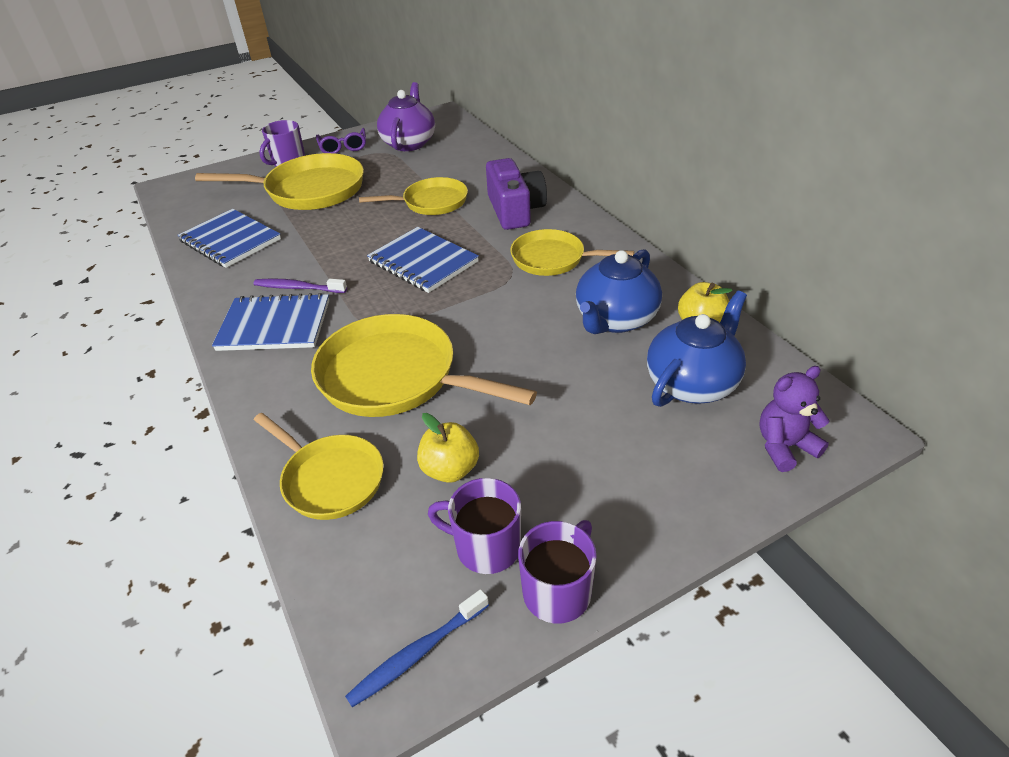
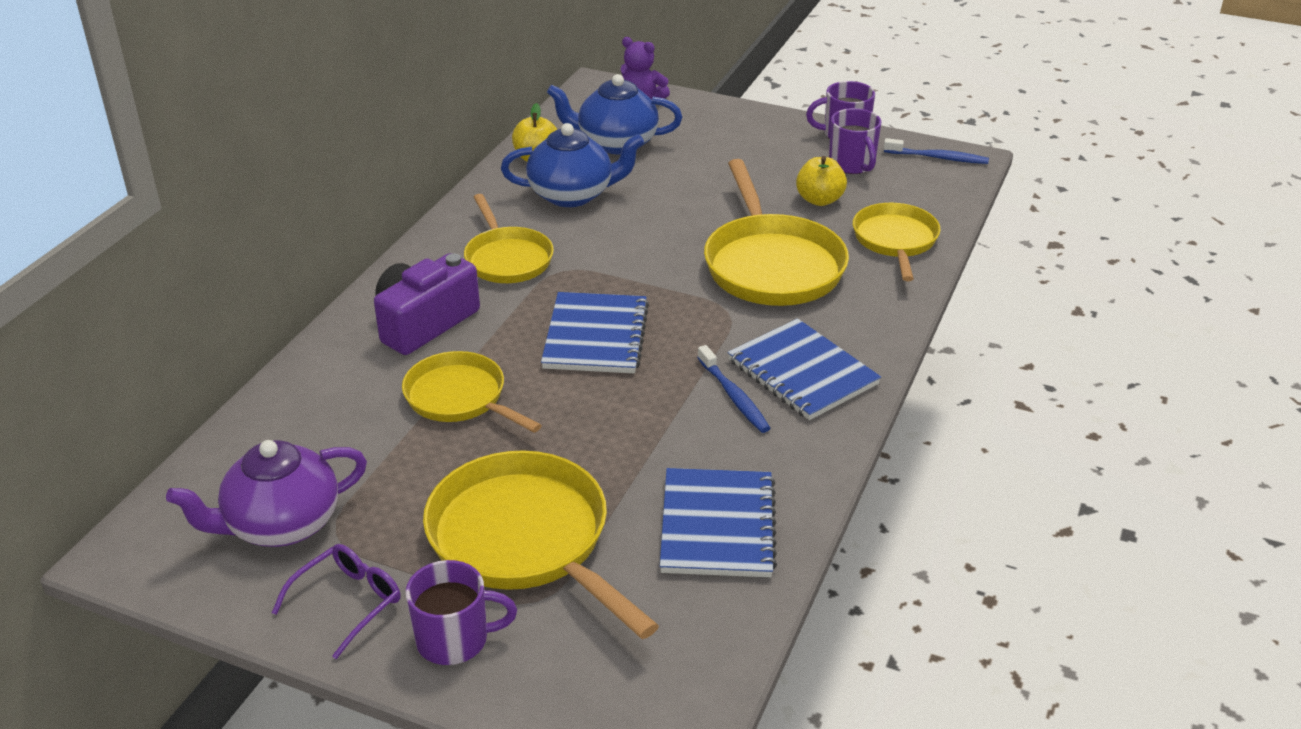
camera: 130 degrees left, 5 degrees down
(298, 288) = (734, 396): purple toothbrush -> blue toothbrush

